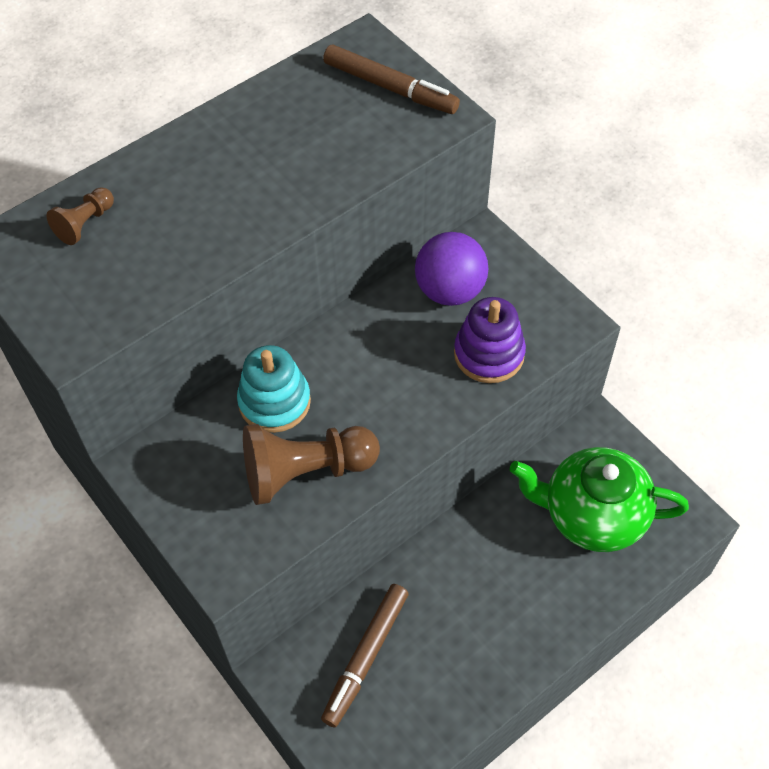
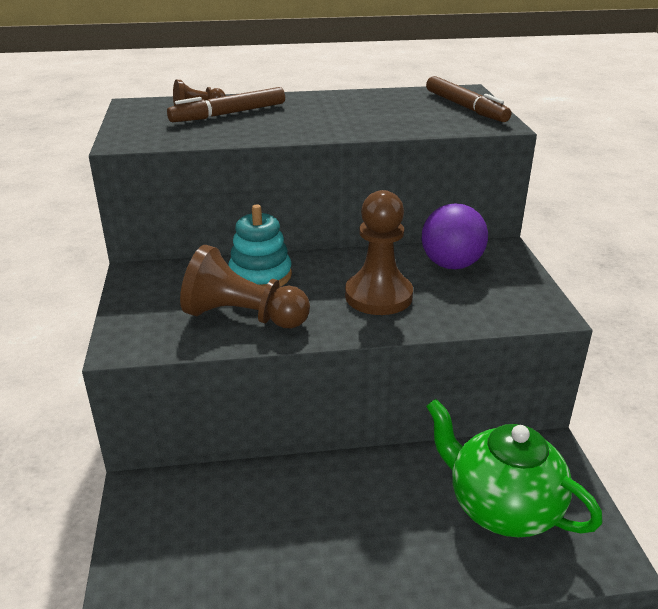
camera: 30 degrees right, 25 degrees down
(366, 657) = (213, 514): brown marker -> brown marker (229, 114)
(412, 375) = (378, 296): none -> brown pawn
(489, 354) = (454, 306): purple stacking toy -> none

